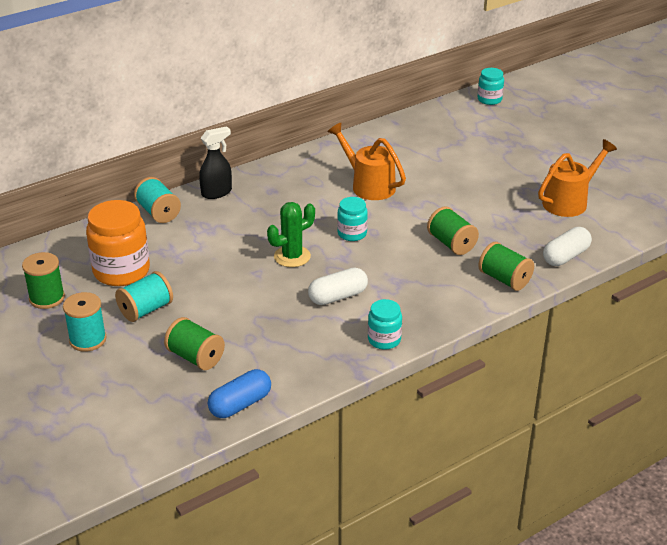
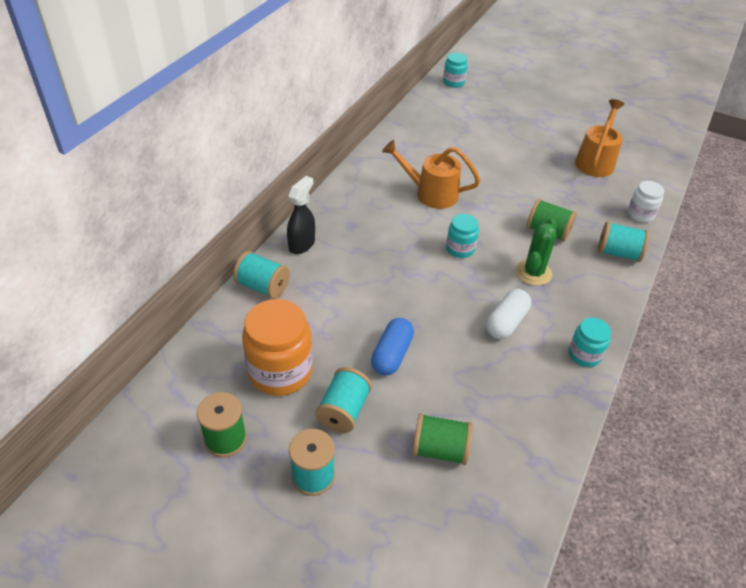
camera: 30 degrees left, 10 degrees up
(240, 404) = (528, 489): blue capsule -> blue capsule (392, 355)
(292, 256) = (430, 292): green cactus -> green cactus (533, 273)
(504, 279) = (618, 253): green spool -> turquoise spool
(565, 256) = (640, 214): white capsule -> white jar

